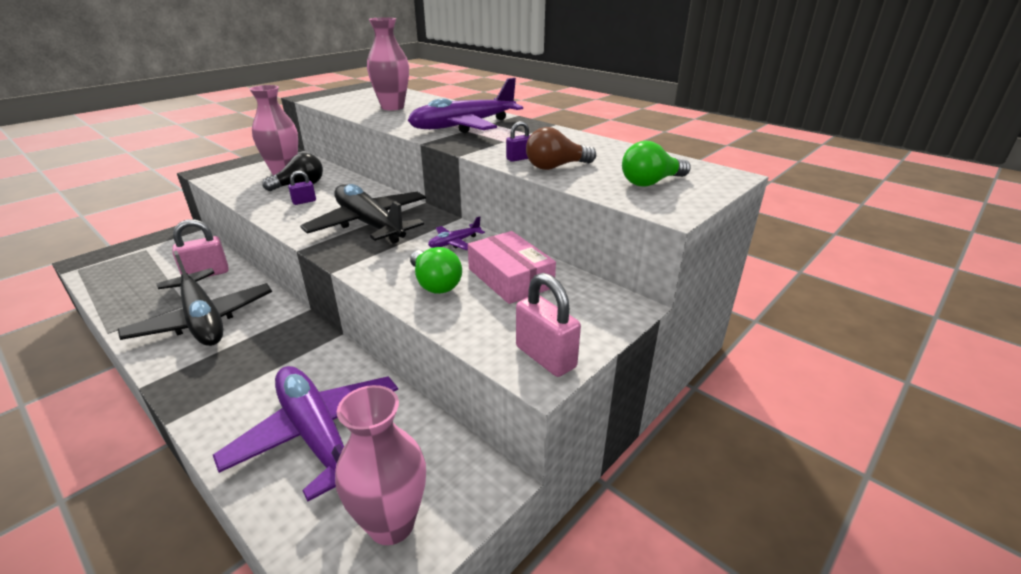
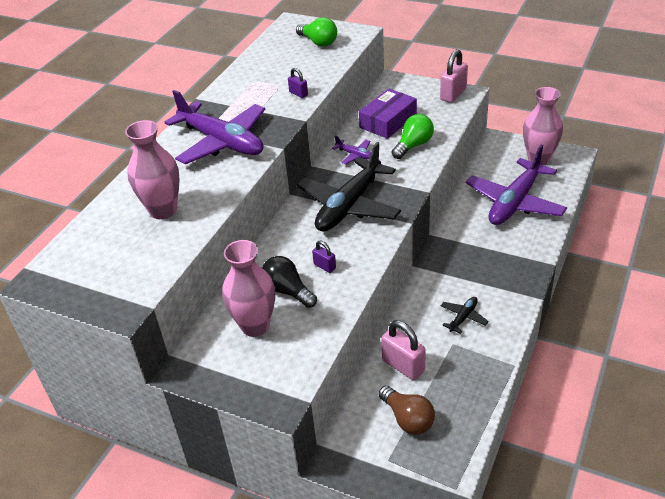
camera: 105 degrees left, 10 degrees up
(203, 320) = (463, 317): black plane -> black plane, size x0.43
(510, 278) = (388, 121): pink box -> purple box
(556, 167) = (308, 77): brown light bulb -> brown light bulb (407, 419)

